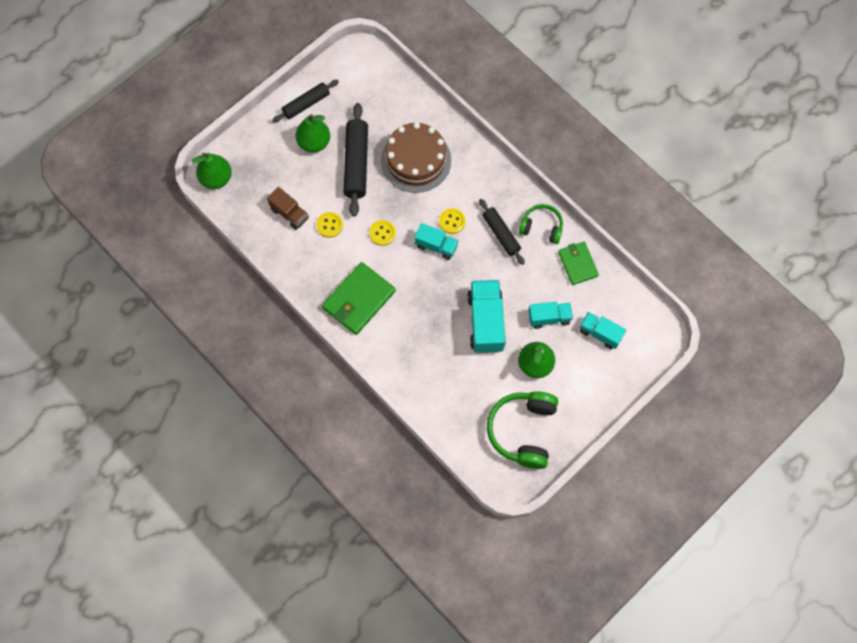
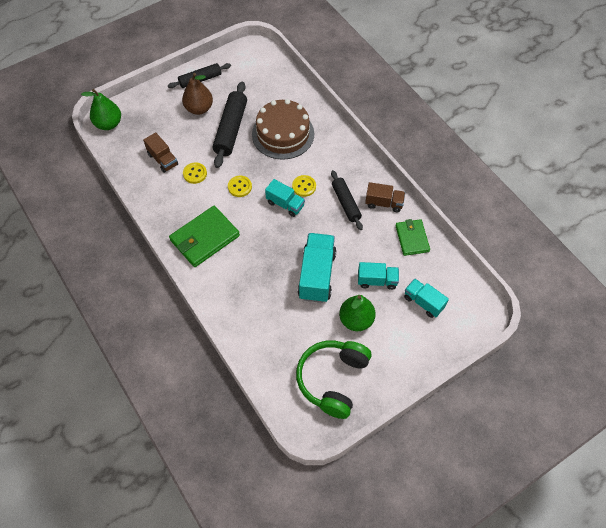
camera: 10 degrees right, 10 degrees down
(314, 142) = (199, 108): green pear -> brown pear
(541, 227) = (384, 203): green headphones -> brown truck

